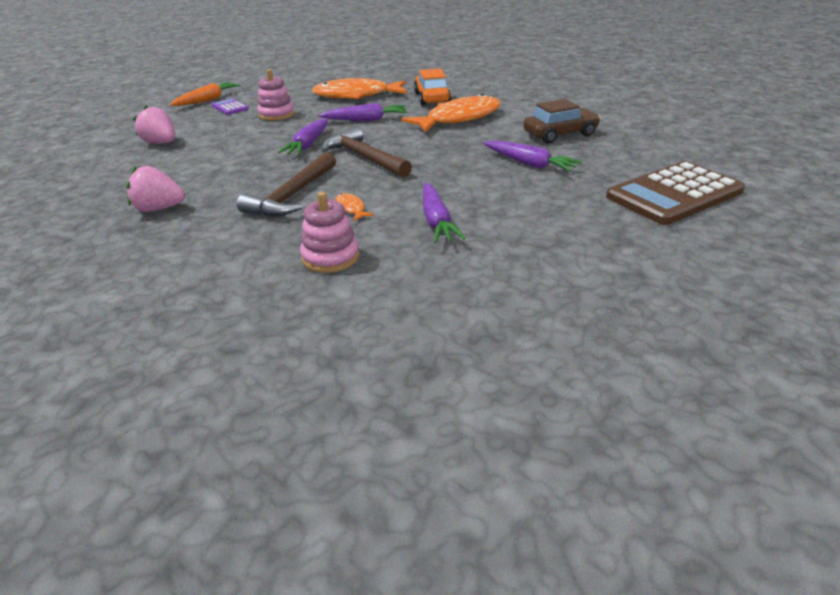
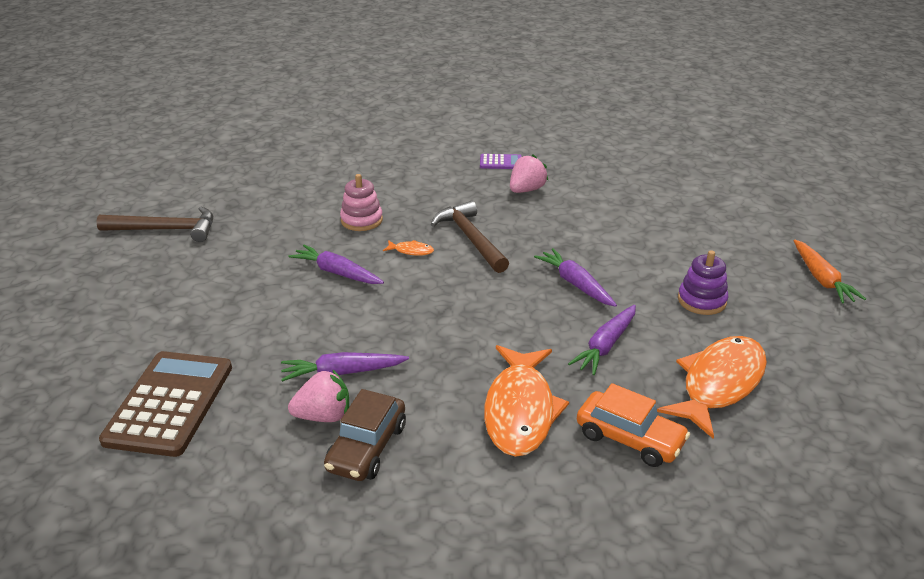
camera: 130 degrees right, 0 degrees up
(161, 143) = (682, 220): pink strawberry -> pink strawberry (324, 416)
(230, 107) = (770, 283): purple calculator -> purple calculator (500, 162)
(276, 114) = (701, 300): pink stacking toy -> purple stacking toy
(364, 158) = (496, 297): brown hammer -> brown hammer (166, 230)

